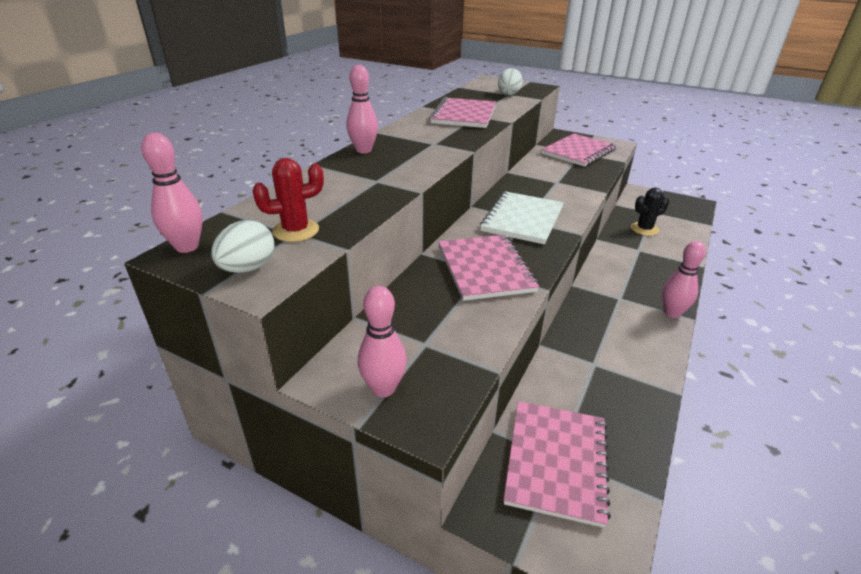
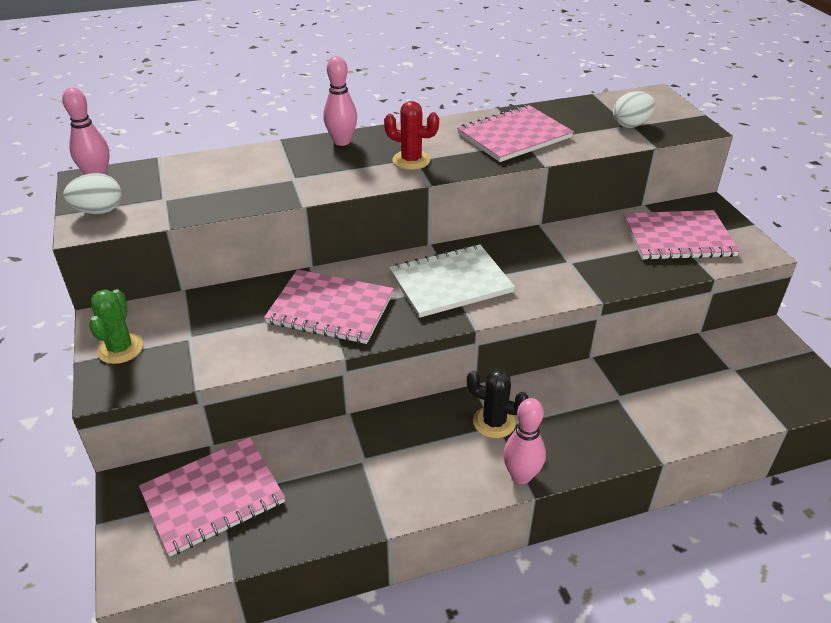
camera: 45 degrees right, 5 degrees up
(296, 231) = (167, 196): red cactus -> red cactus (411, 160)
(383, 388) = (120, 349): pink bowling pin -> green cactus
(485, 269) = (330, 309): pink notebook -> pink notebook turned 75 degrees clockwise
(644, 229) = (675, 380): black cactus -> black cactus (494, 422)

